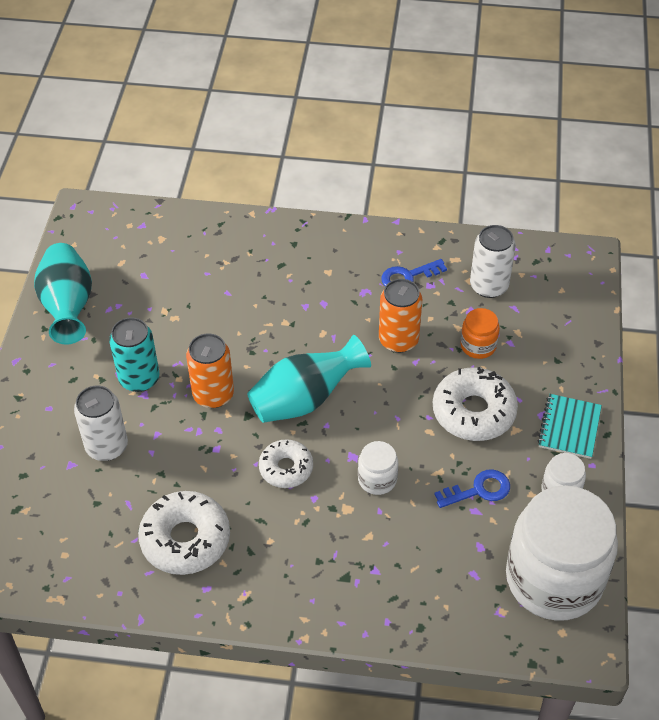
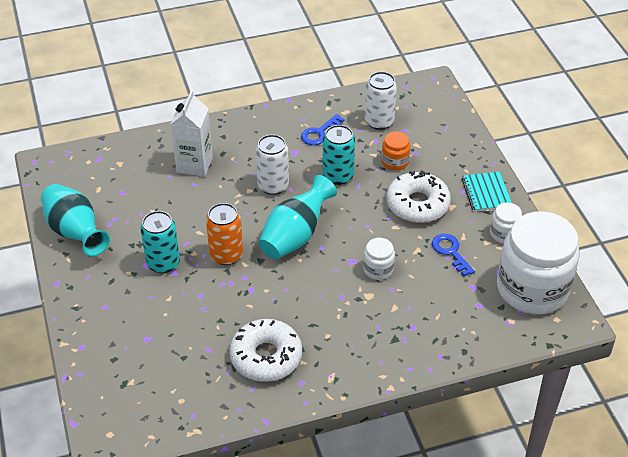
camera: 25 degrees left, 5 degrees down
(107, 446) = (167, 317): white can -> white can (273, 186)
(242, 268) = (194, 164): none -> white carton
(286, 468) = (310, 285): white donut -> none
(398, 340) = (338, 176): orange can -> turquoise can
(478, 490) = (450, 252): blue key -> blue key turned 75 degrees counterclockwise

